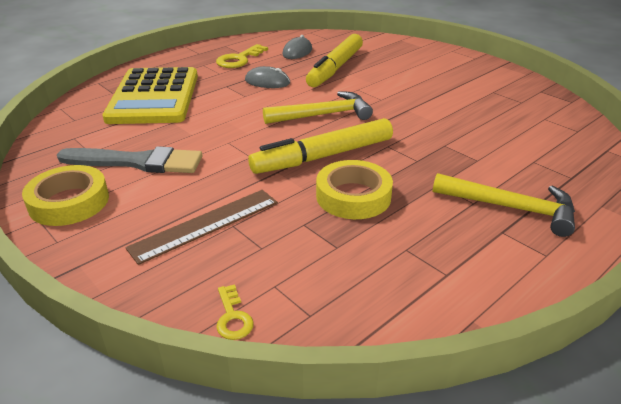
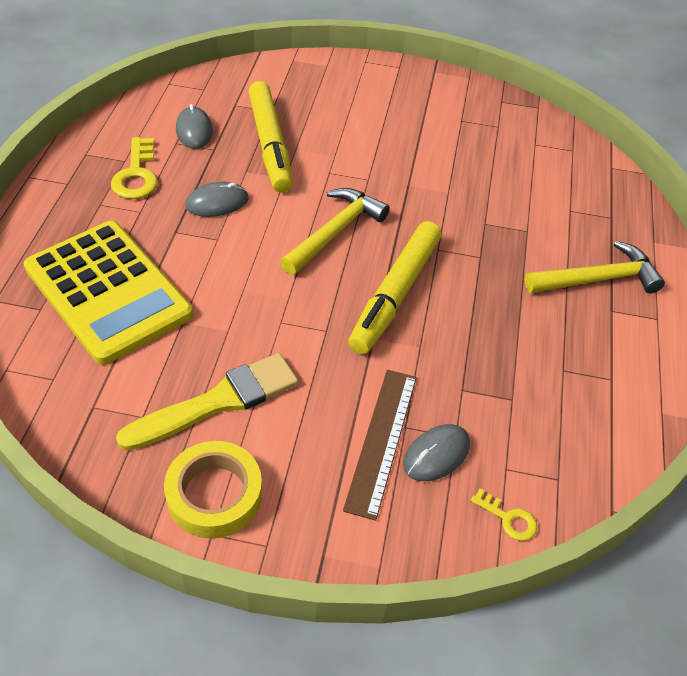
camera: 40 degrees left, 15 degrees up
(137, 162) = (217, 402): grey brush -> yellow brush
(232, 250) = (436, 454): none -> grey mouse
(353, 196) = (470, 332): yellow tape -> none

